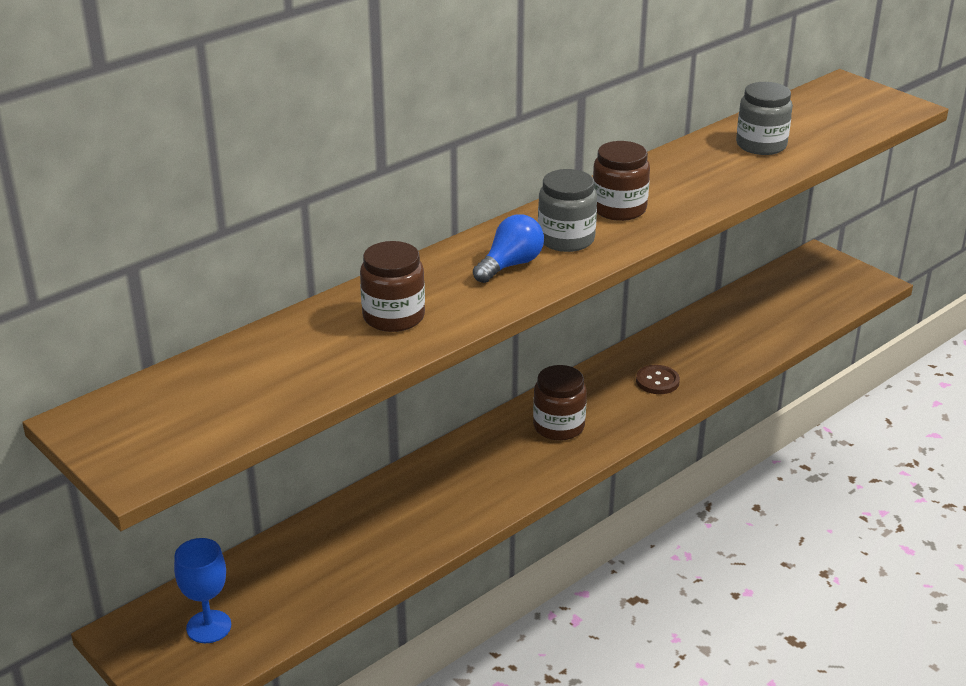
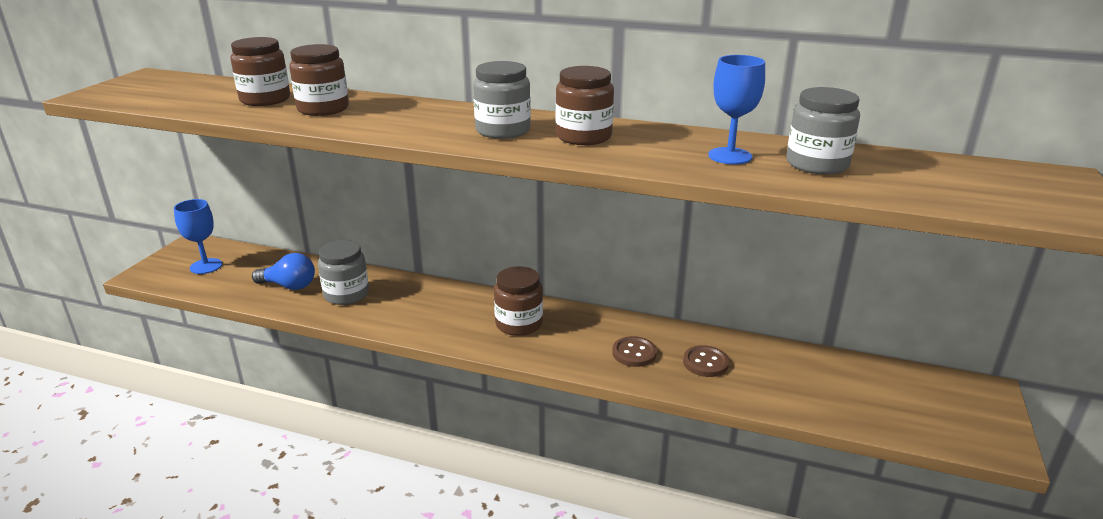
camera: 60 degrees right, 5 degrees down
(314, 347) = (265, 99): none -> brown jar
(397, 523) = (346, 294): none -> grey jar
(510, 265) = (437, 123): blue light bulb -> blue light bulb (289, 286)
(698, 353) = (705, 363): none -> brown button
(718, 168) = (730, 156): none -> blue goblet

